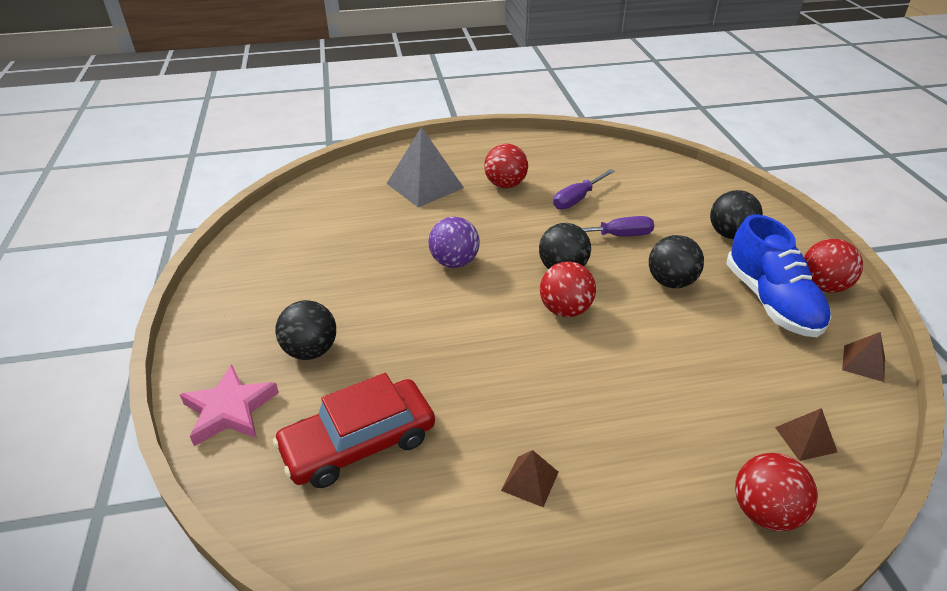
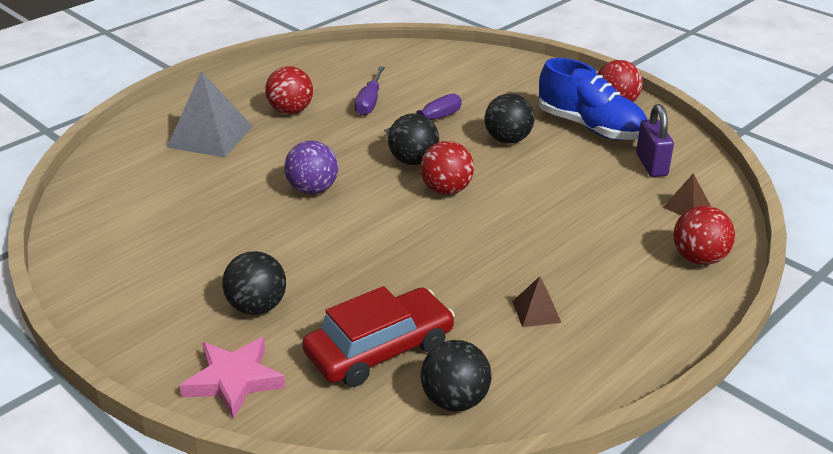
camera: 35 degrees left, 5 degrees down
(359, 443) = (380, 349): red car -> red car turned 150 degrees counterclockwise
(730, 234) = (519, 89): black ball -> black ball (455, 400)
(805, 371) = (651, 165): none -> purple padlock
(863, 363) = (682, 145): brown pyramid -> none

